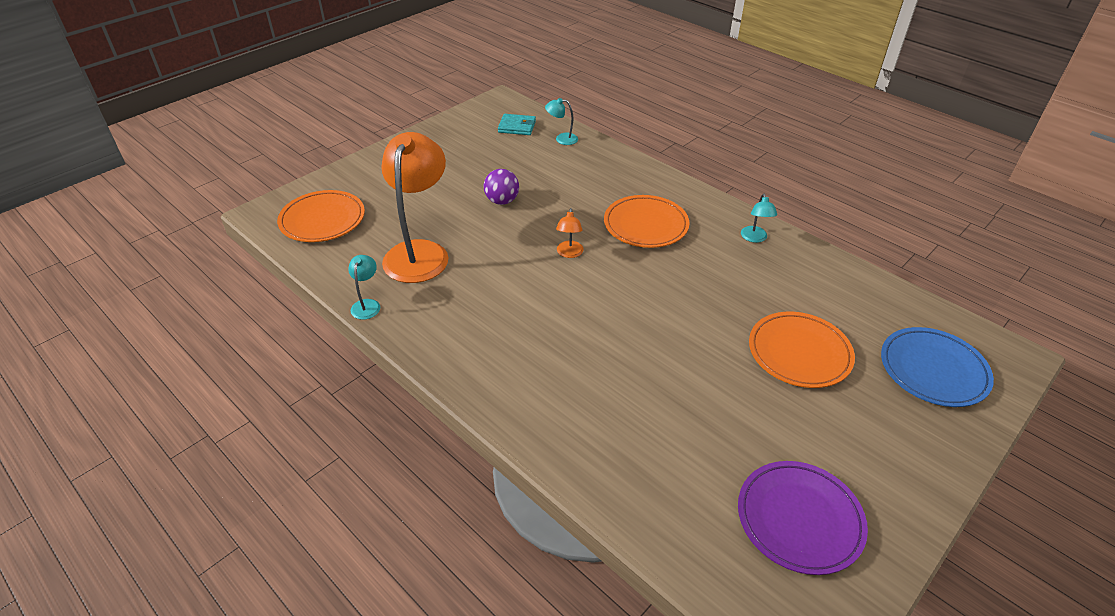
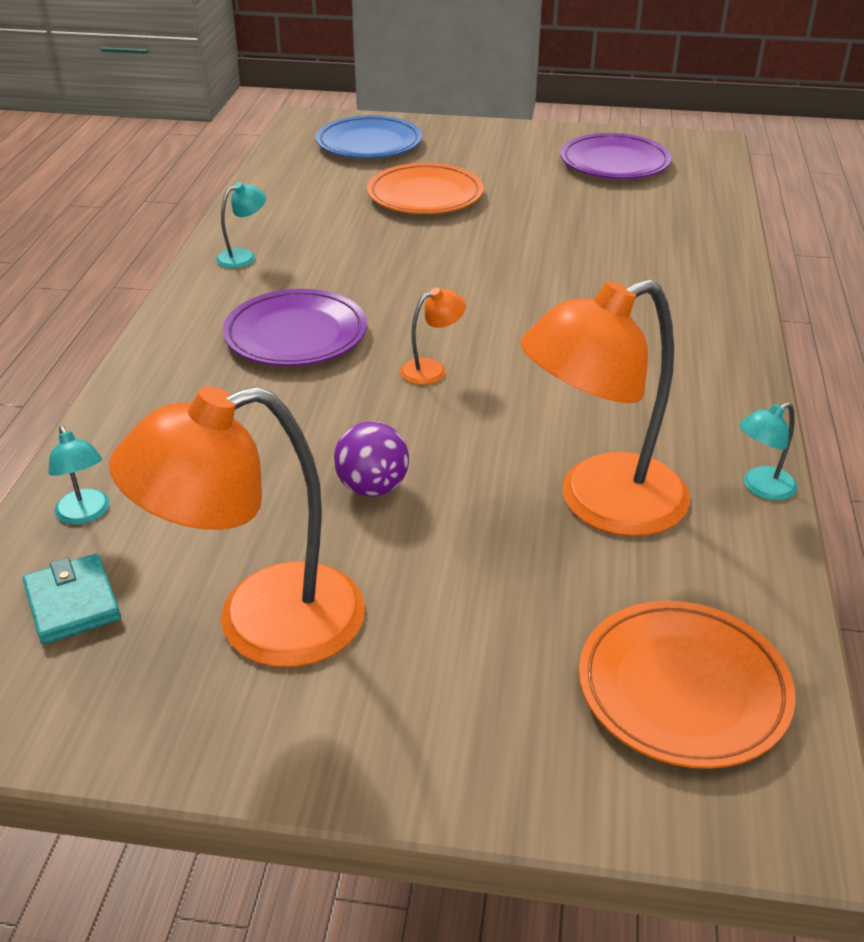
camera: 125 degrees left, 5 degrees down
(463, 155) = (261, 623): none -> orange lamp
(645, 225) = (296, 334): orange plate -> purple plate

